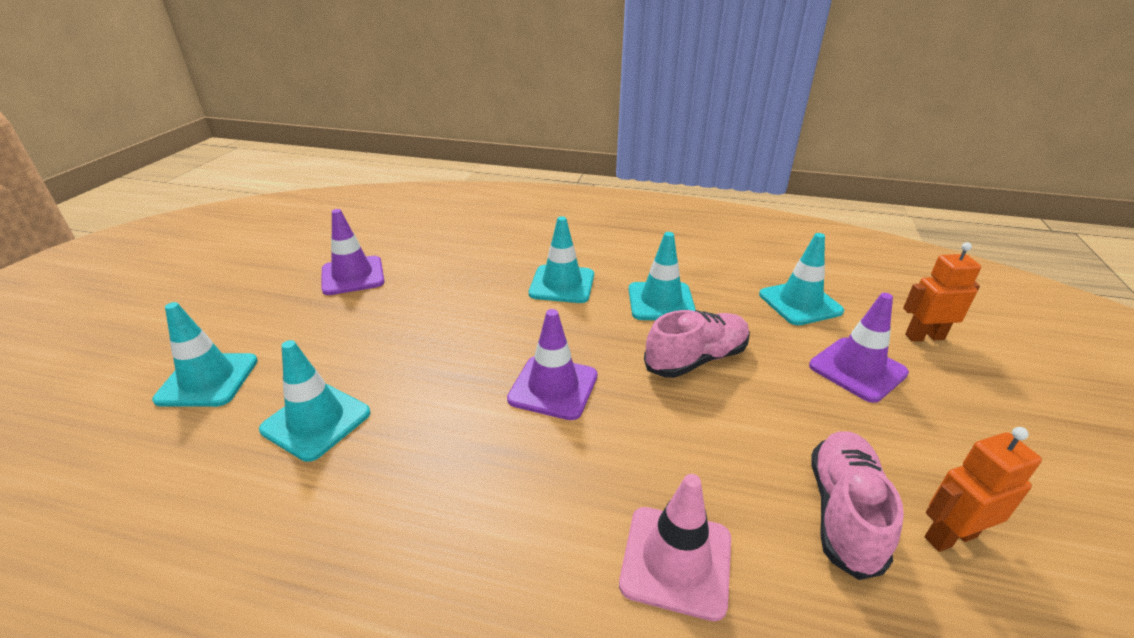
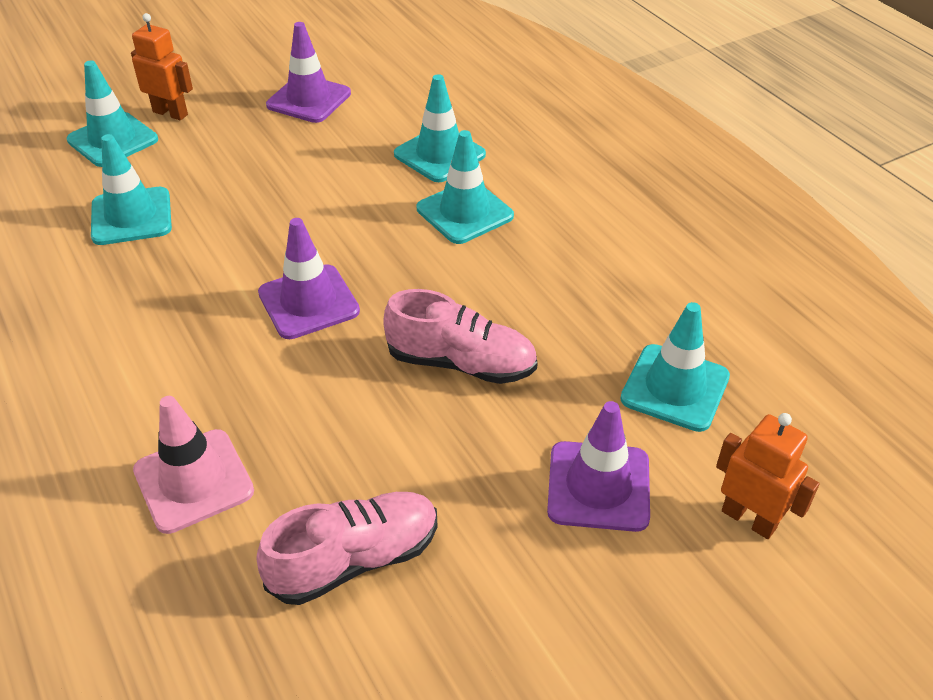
camera: 45 degrees right, 10 degrees up
(661, 302) = (527, 289): turquoise traffic cone -> turquoise traffic cone (439, 154)
(950, 536) = (401, 646): orange robot -> orange robot (170, 113)

